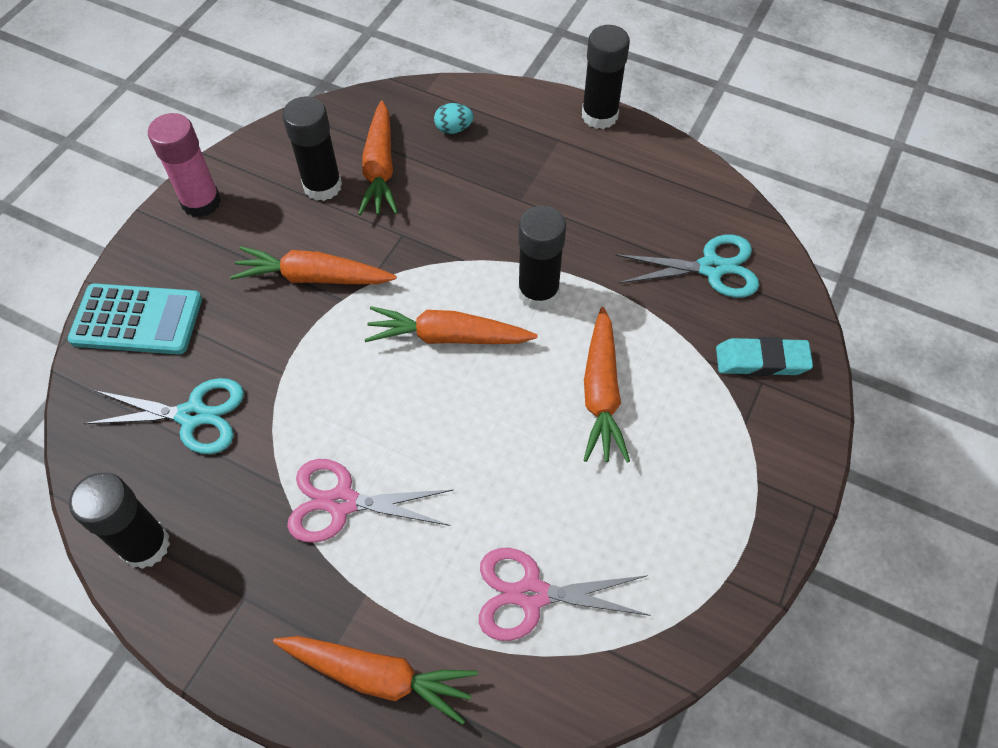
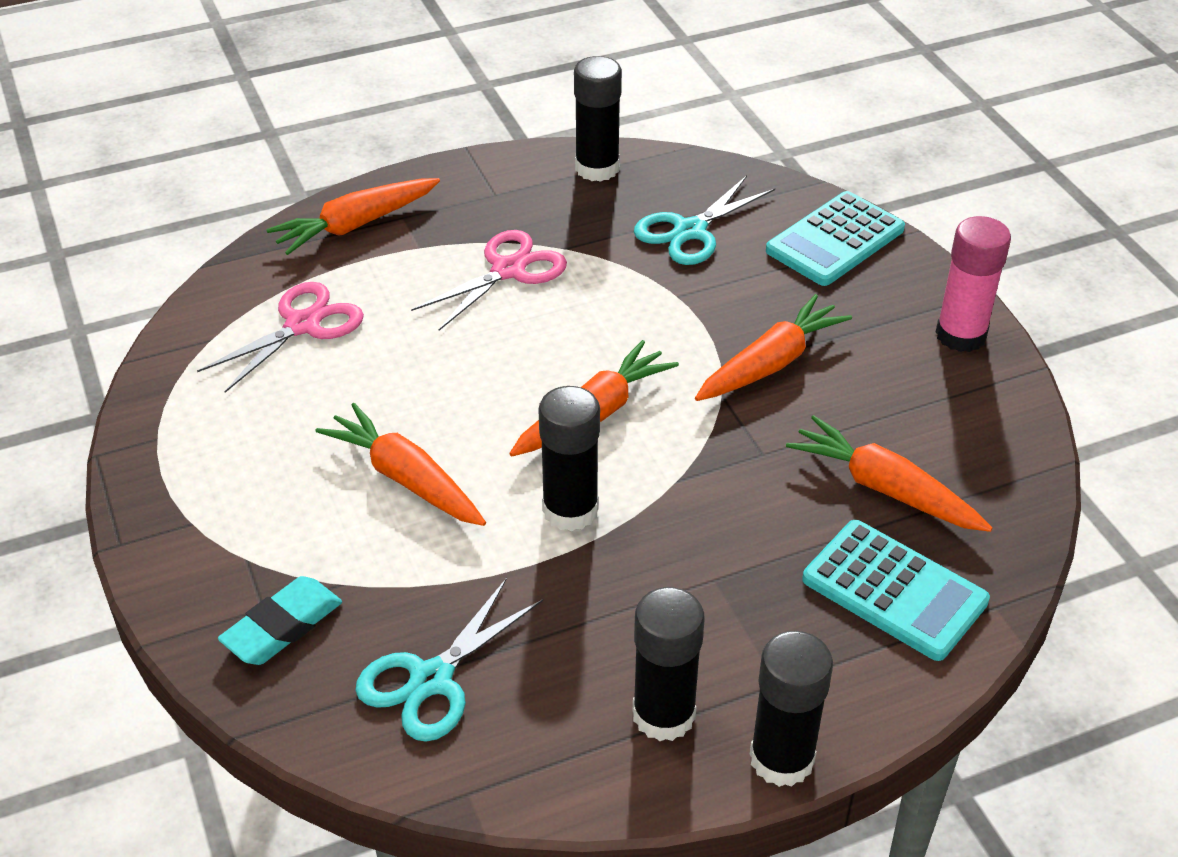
camera: 130 degrees right, 15 degrees down
(322, 186) = (900, 430): black glue stick -> black glue stick (663, 714)
(453, 129) = (894, 590): turquoise egg -> turquoise calculator

